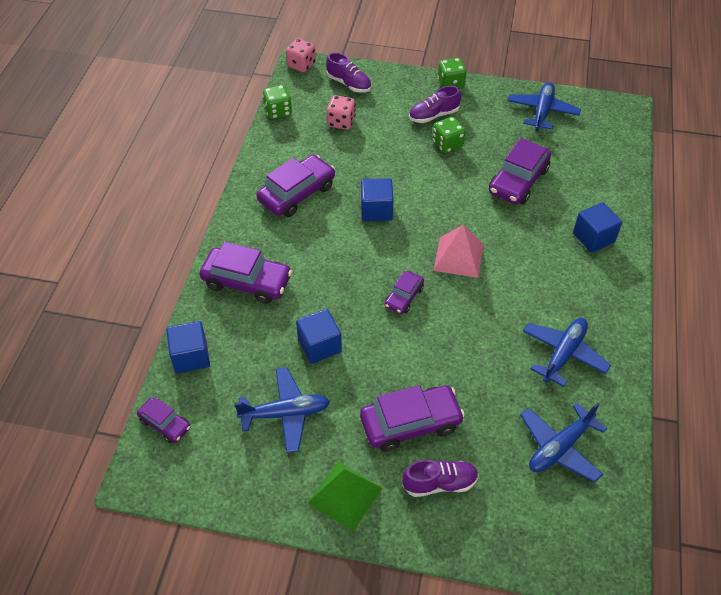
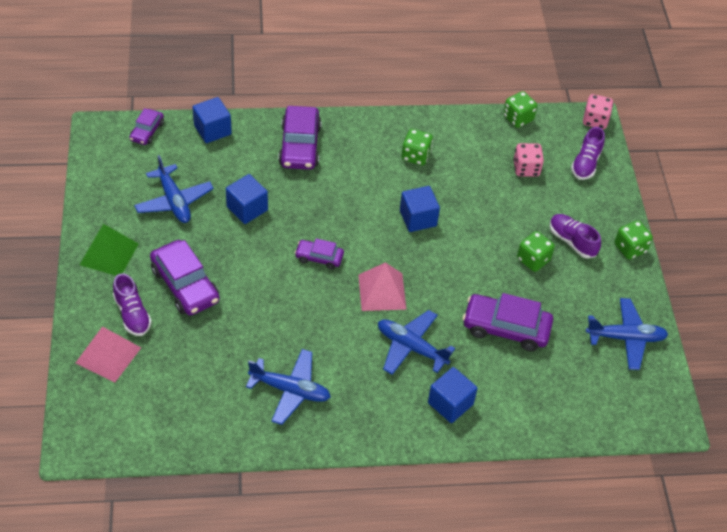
camera: 70 degrees right, 0 degrees up
(297, 193) = (416, 156): purple car -> green dice
(492, 517) = (108, 355): none -> pink pyramid
(560, 447) = (187, 397): blue plane -> blue plane (411, 347)

